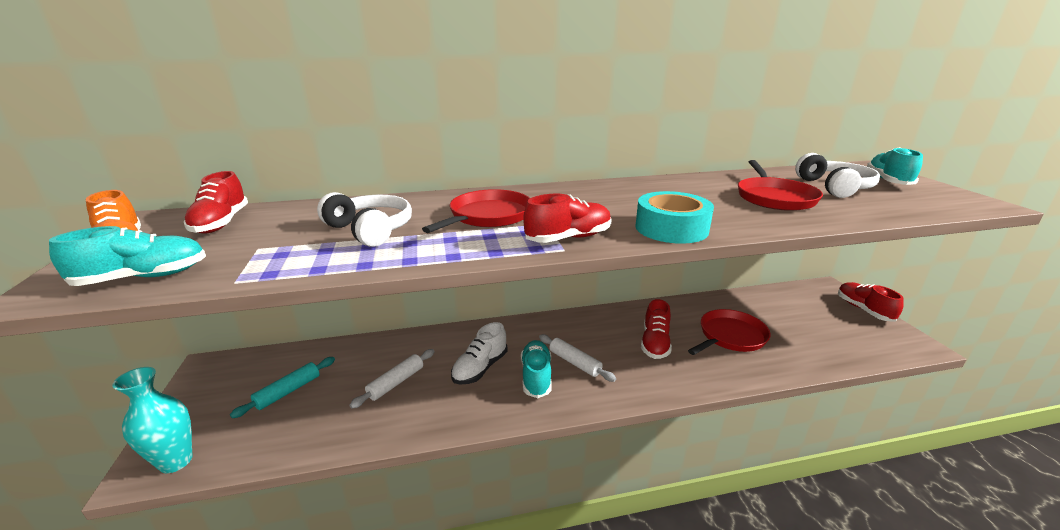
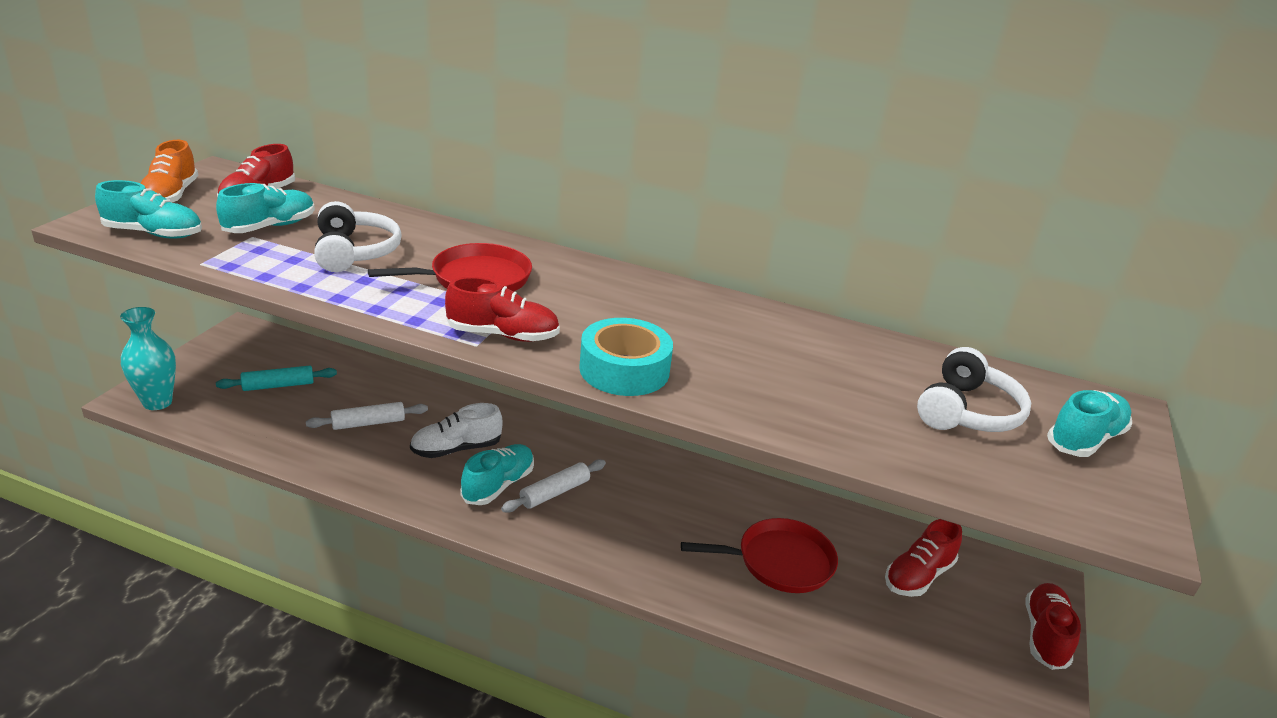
camera: 30 degrees right, 5 degrees up
(266, 237) = (270, 227): none -> turquoise shoe
(574, 362) = (555, 492): white rolling pin -> white rolling pin turned 60 degrees clockwise
(655, 343) = (673, 520): red shoe -> red shoe (918, 576)
(774, 197) = (839, 388): red pan -> none

